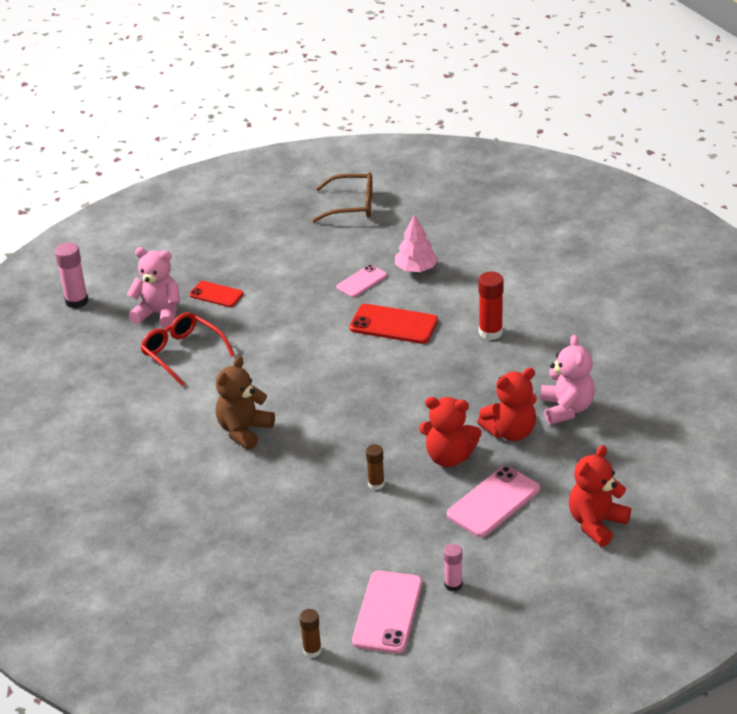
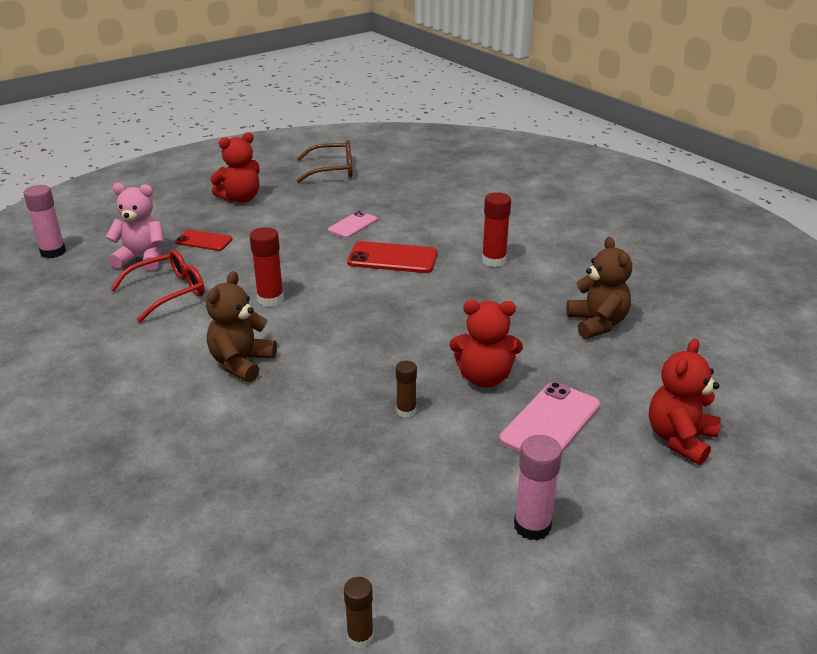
camera: 10 degrees left, 5 degrees down
(183, 353) = (168, 292): red glasses -> red glasses turned 105 degrees clockwise
(274, 366) = (270, 299): none -> red glue stick
(387, 612) = (455, 570): pink phone -> none
(416, 269) = (405, 214): pink tree -> none
(453, 585) = (532, 526): pink glue stick -> pink glue stick, size x1.60
(510, 432) = (545, 348): red teddy bear -> red teddy bear (240, 199)
(566, 409) = (597, 324): pink teddy bear -> brown teddy bear

